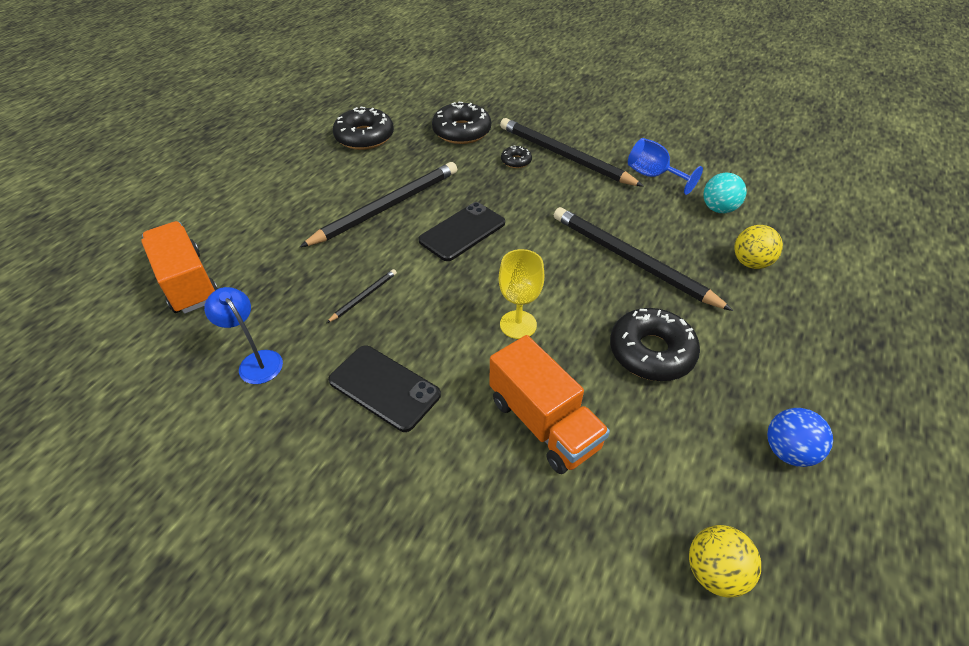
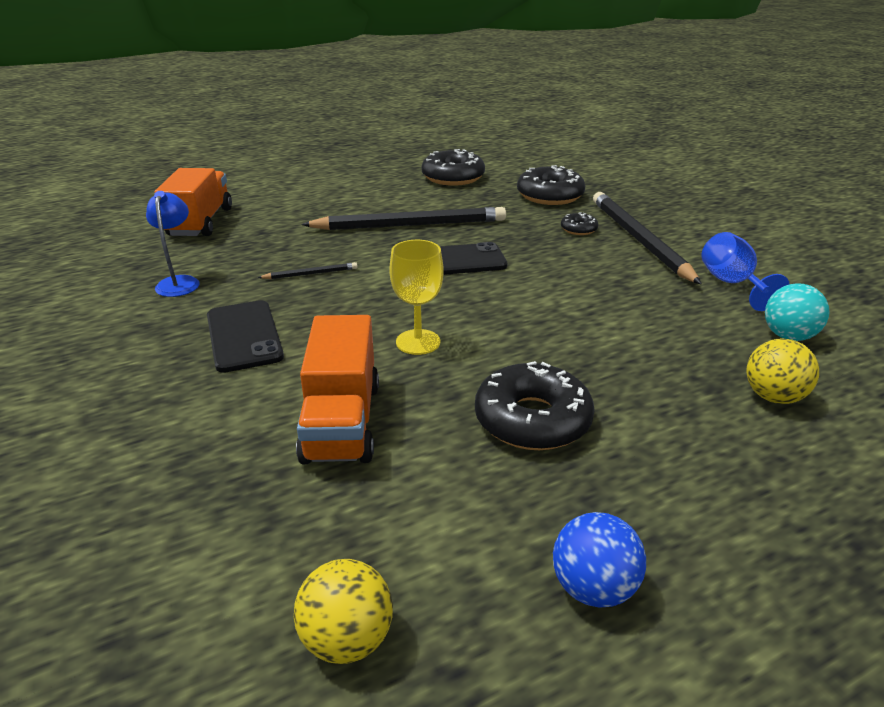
camera: 35 degrees right, 15 degrees down
(631, 260) = (610, 340): black pencil -> none

